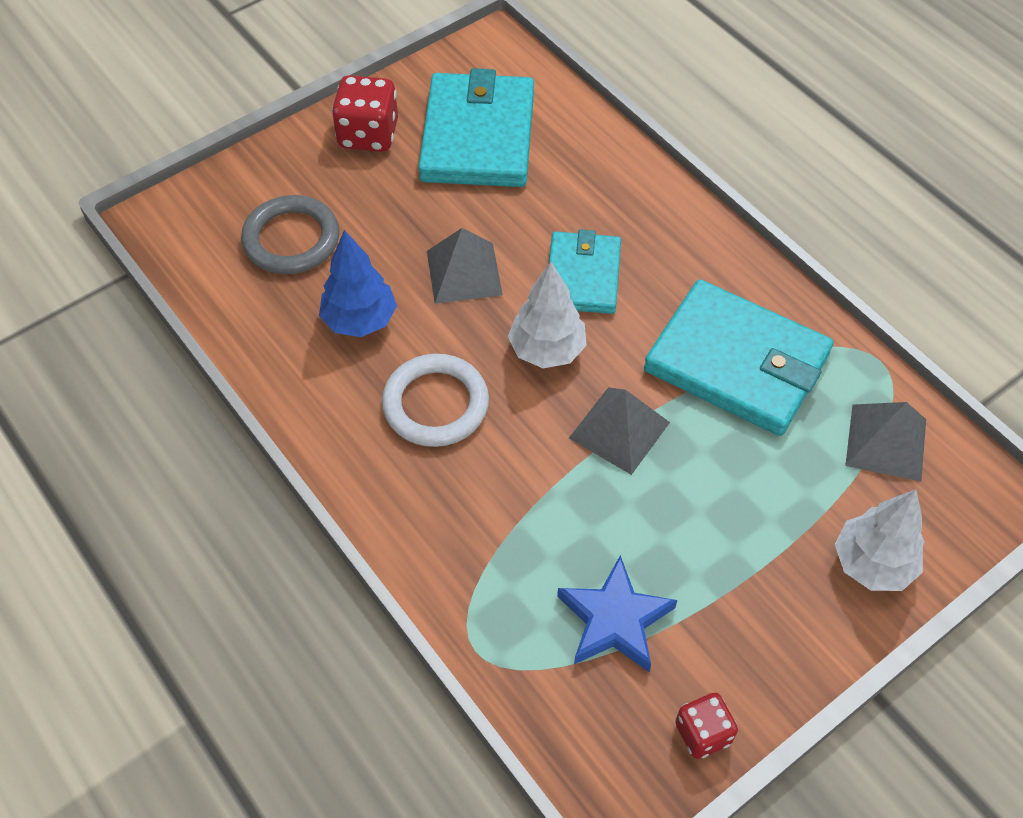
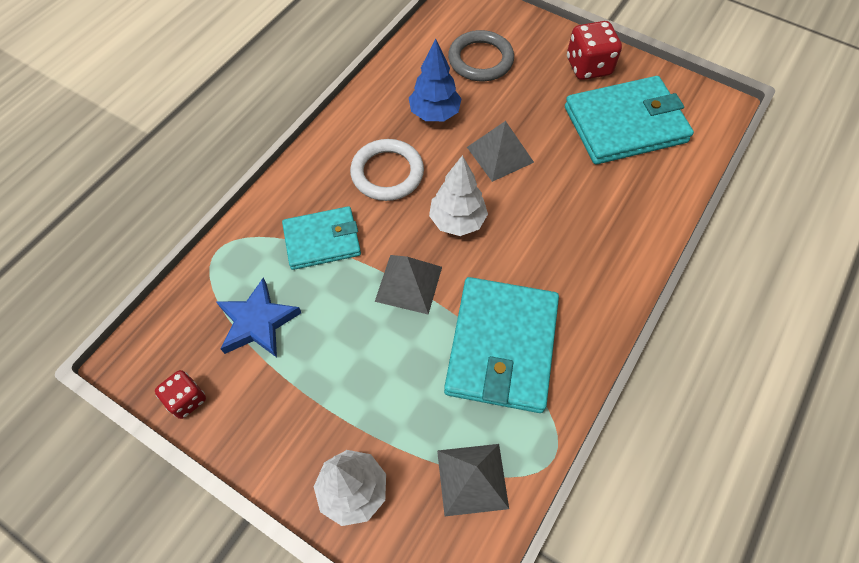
camera: 70 degrees right, 5 degrees up
(583, 276) = (532, 223): turquoise wallet -> turquoise wallet (322, 240)

